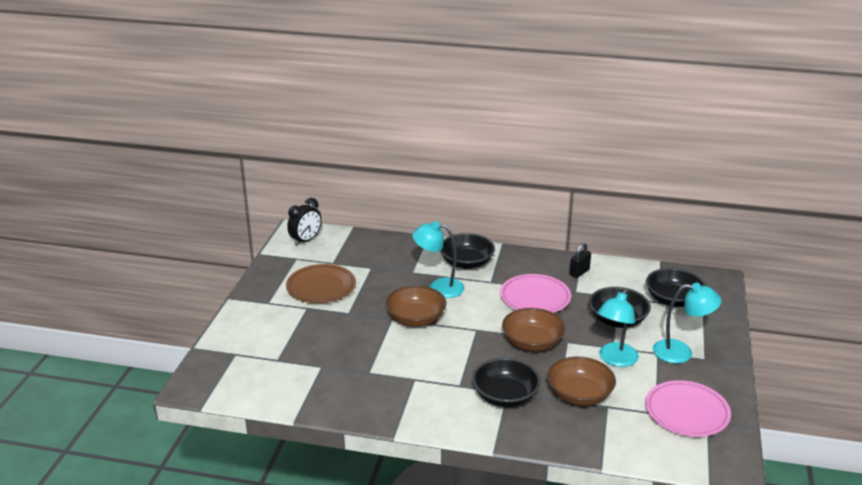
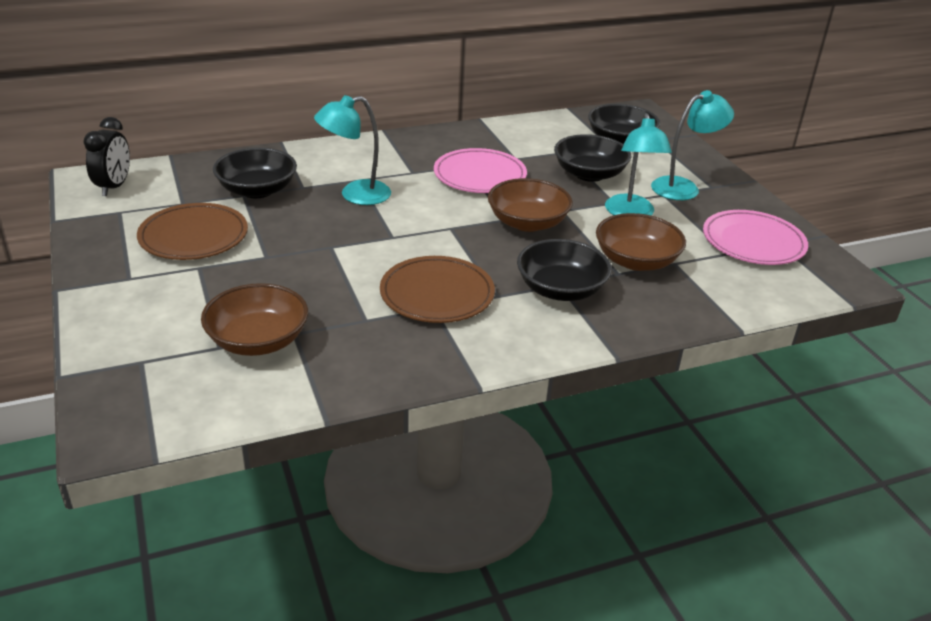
camera: 35 degrees left, 5 degrees up
(416, 319) = (363, 237): brown bowl -> brown bowl (258, 340)
(424, 371) = (437, 294): none -> brown plate
(466, 263) = (361, 160): black bowl -> black bowl (257, 190)
(579, 272) = (499, 138): black padlock -> none

